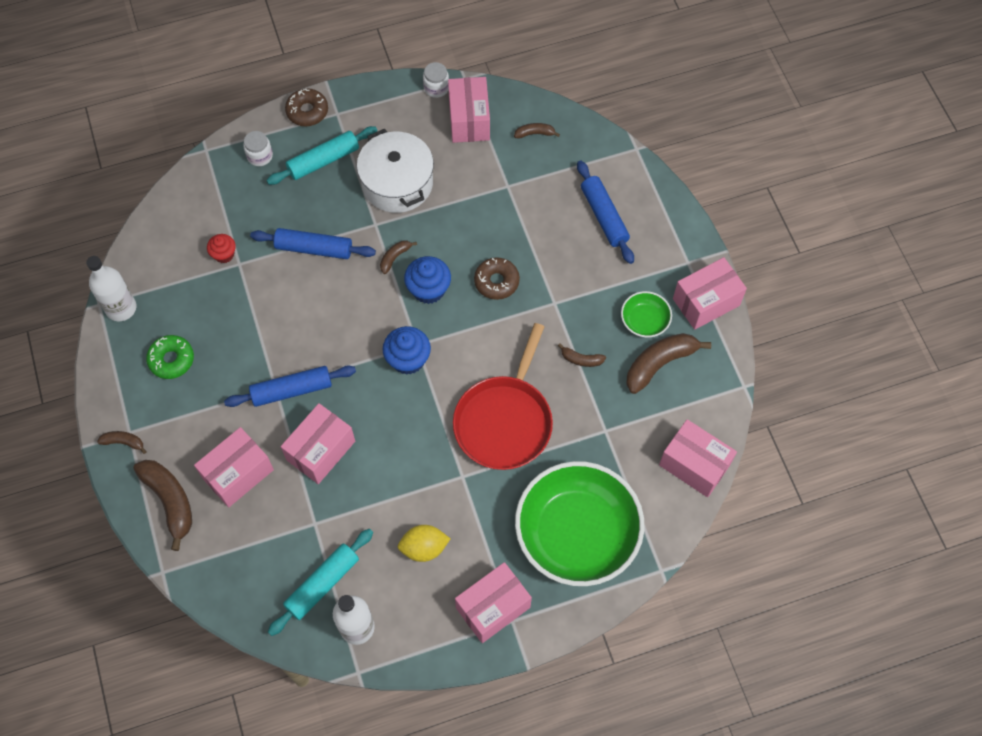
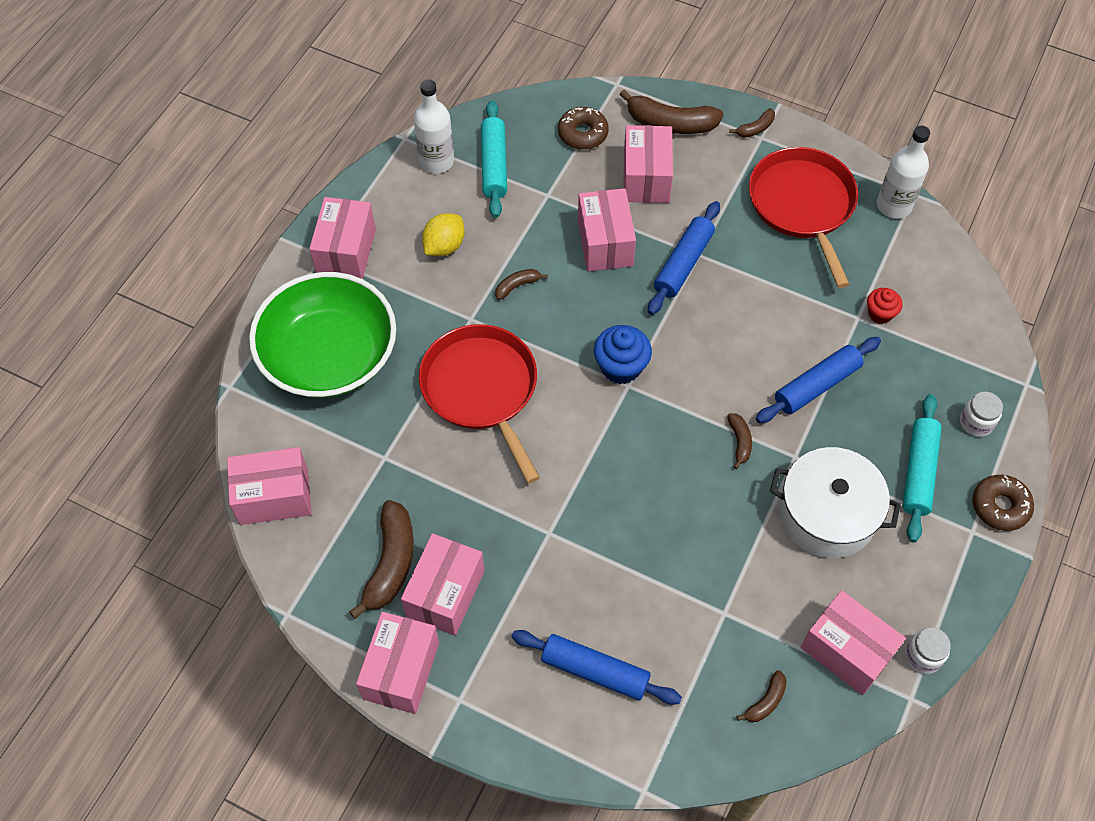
camera: 135 degrees right, 5 degrees down
(171, 360) = (803, 205): green donut -> red pan
(428, 289) = (675, 441): blue cupcake -> none
(496, 282) = (624, 504): brown donut -> brown donut (582, 133)
(581, 359) = (469, 501): brown banana -> brown banana (517, 286)
(644, 321) = (445, 593): green bowl -> pink box

